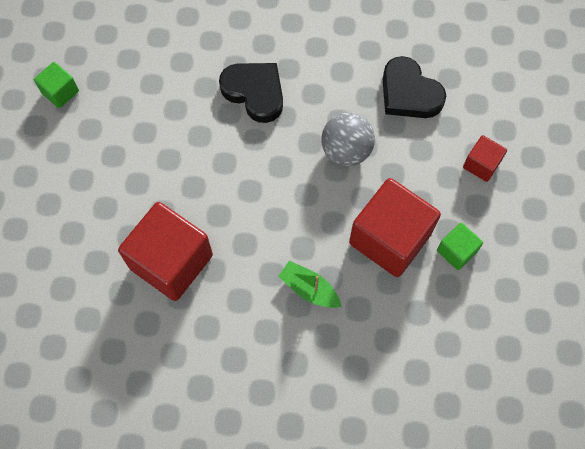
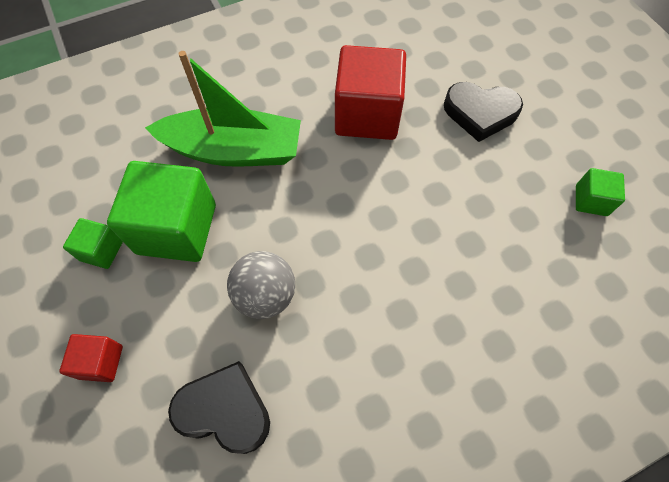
camera: 150 degrees right, 5 degrees down
(254, 92) = (404, 307): black heart -> black heart (480, 113)
(309, 289) = (234, 150): green boat -> green boat, size x2.14
(390, 238) = (176, 229): red cube -> green cube

